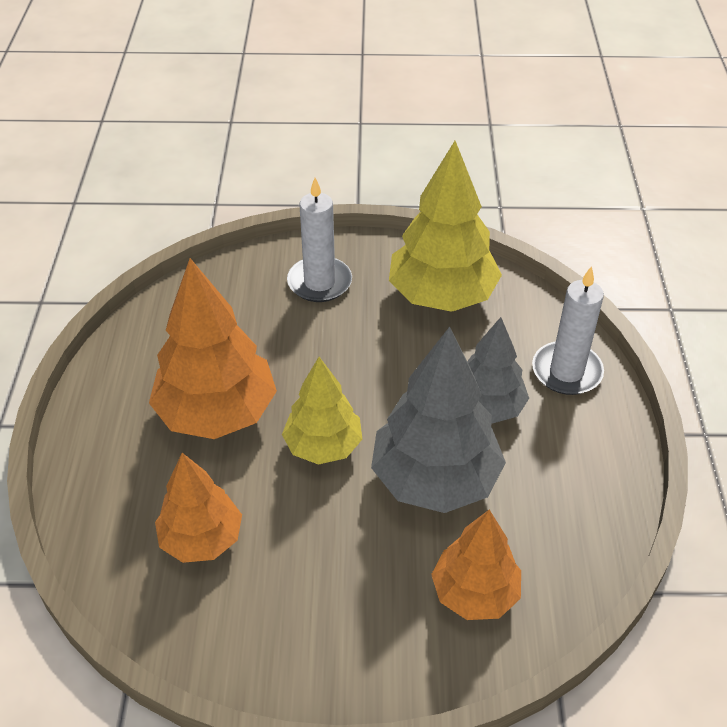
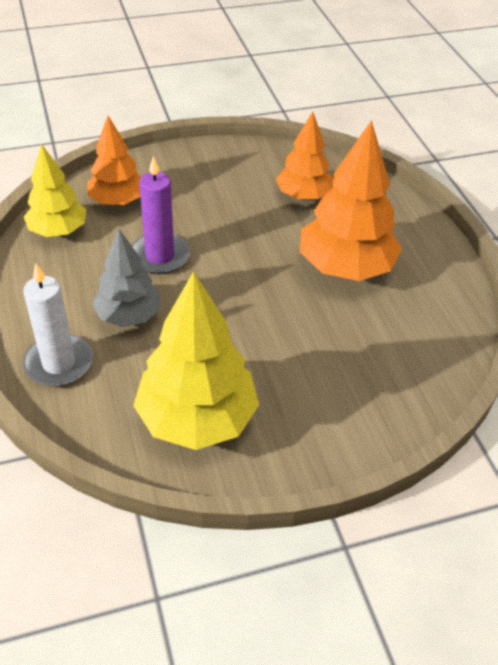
camera: 160 degrees right, 0 degrees up
(319, 282) = (329, 405): white candle -> none
(323, 446) = (252, 261): yellow tree -> yellow tree (58, 231)
(434, 479) = (160, 256): grey tree -> purple candle

